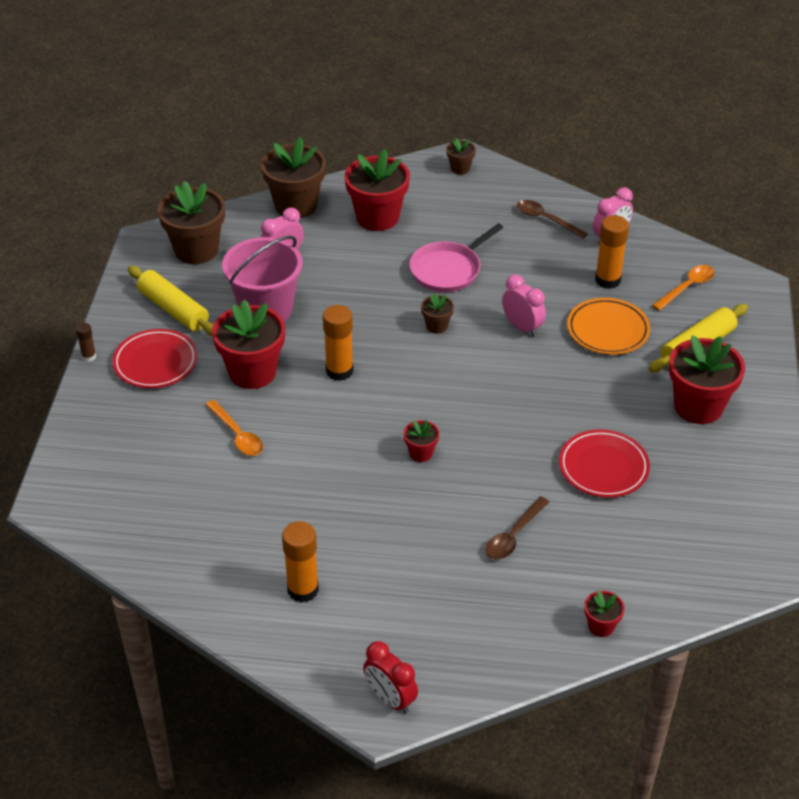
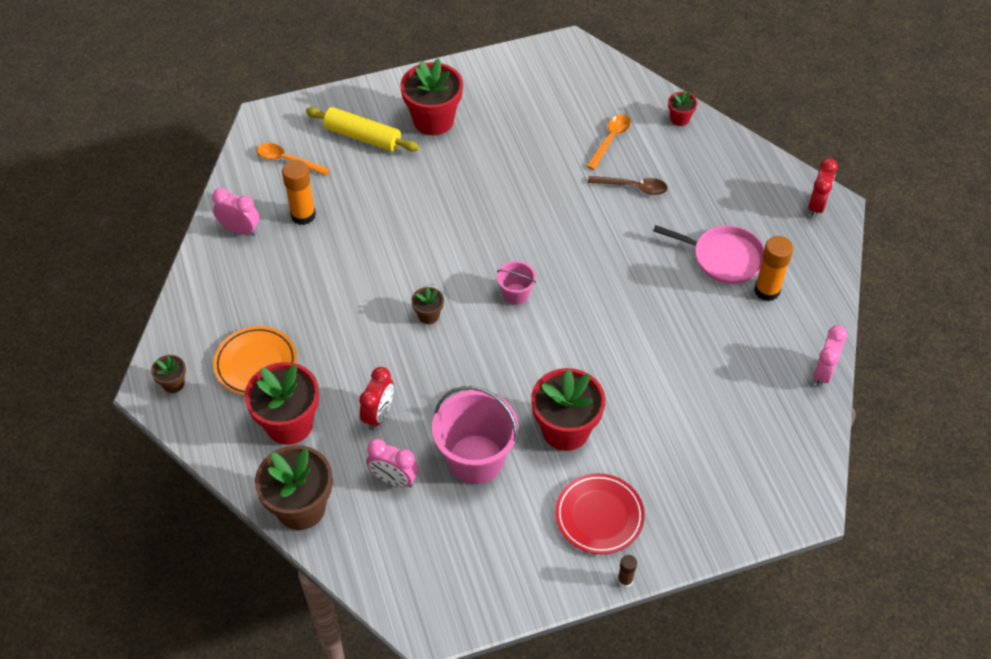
camera: 115 degrees left, 10 degrees up
(173, 309) = (519, 540): yellow rolling pin -> none
(196, 250) = (419, 567): brown flower pot -> none
(237, 435) = (646, 405): orange spoon -> orange spoon (610, 140)
(339, 371) = (526, 364): orange glue stick -> none
(351, 267) = (379, 414): none -> red clock
(421, 453) = (587, 270): red flower pot -> none
(424, 391) = (516, 294): none -> pink bucket
(448, 270) = (345, 335): pink pan -> pink pan (723, 258)
(522, 327) = (398, 254): pink clock -> pink clock (823, 372)
(546, 220) = (232, 285): brown spoon -> none
(603, 467) = (532, 157): red plate -> none
(608, 330) = (371, 197): orange plate -> orange plate (256, 364)

